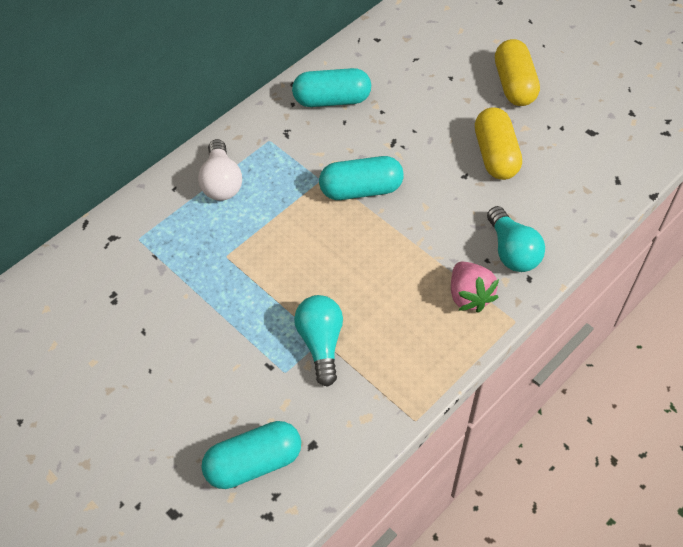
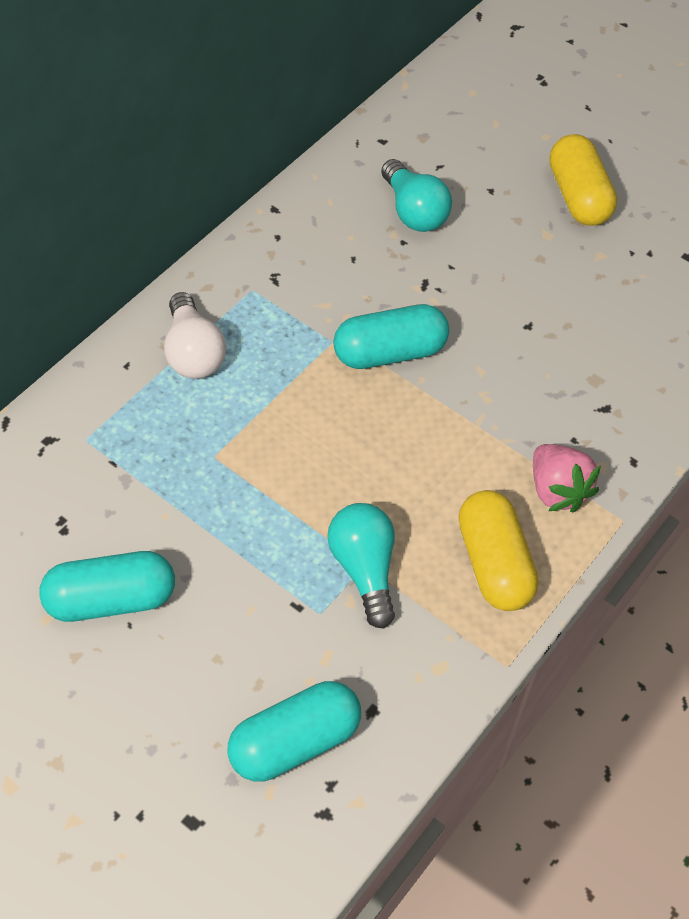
camera: 10 degrees left, 0 degrees up
(332, 100) = (332, 229): turquoise capsule -> turquoise capsule (111, 600)
(495, 155) = (566, 295): yellow capsule -> yellow capsule (494, 563)
(512, 251) = (606, 425): turquoise light bulb -> turquoise light bulb (414, 211)

